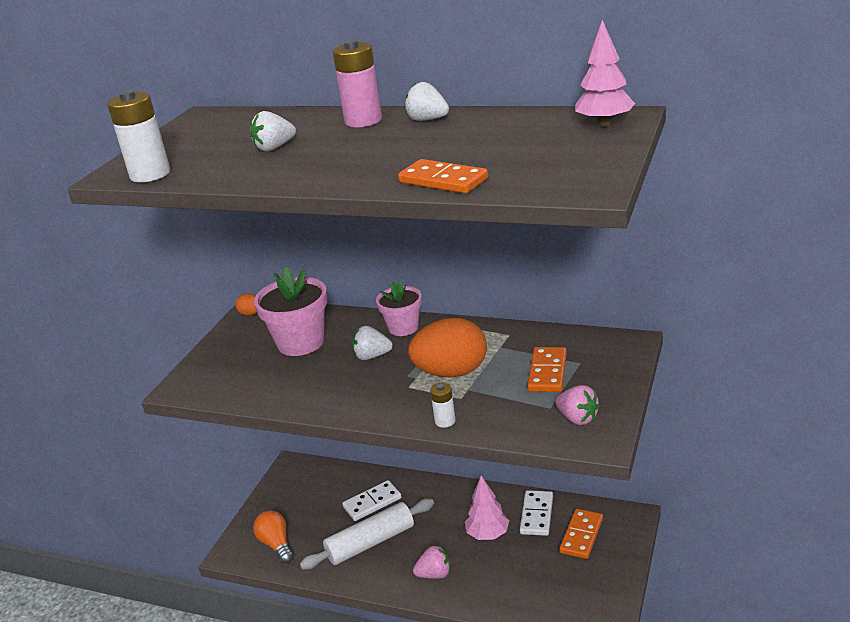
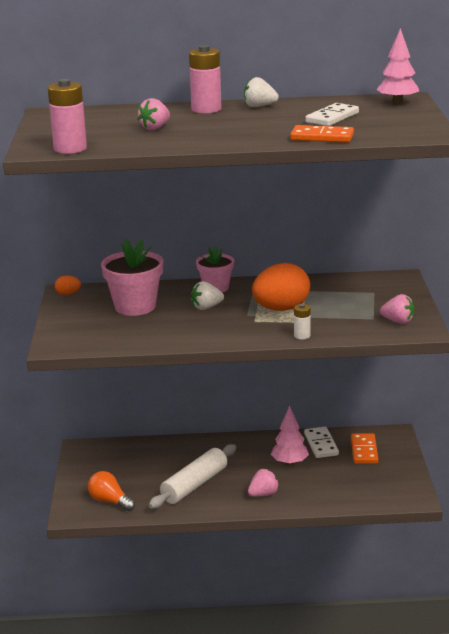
camera: 25 degrees left, 5 degrees down
(150, 174) = (70, 149): white battery -> pink battery
(274, 148) = (155, 128): white strawberry -> pink strawberry
(372, 502) = (176, 460): white domino -> white domino (332, 118)
(547, 372) = (355, 300): orange domino -> none

